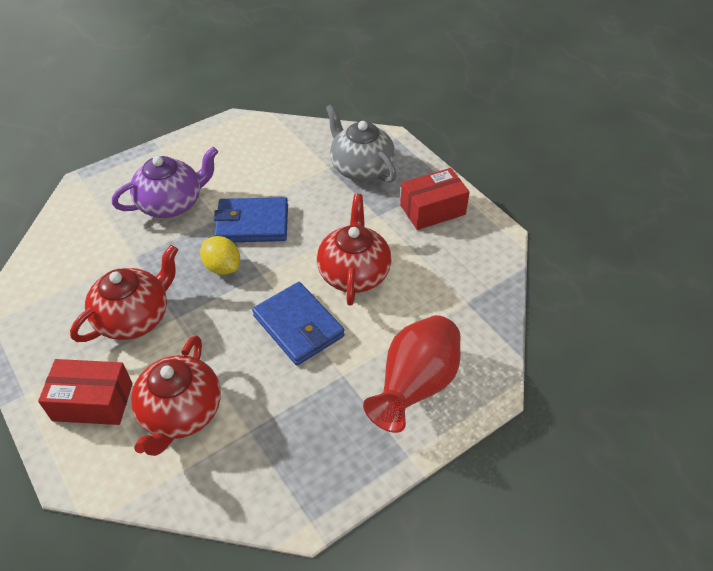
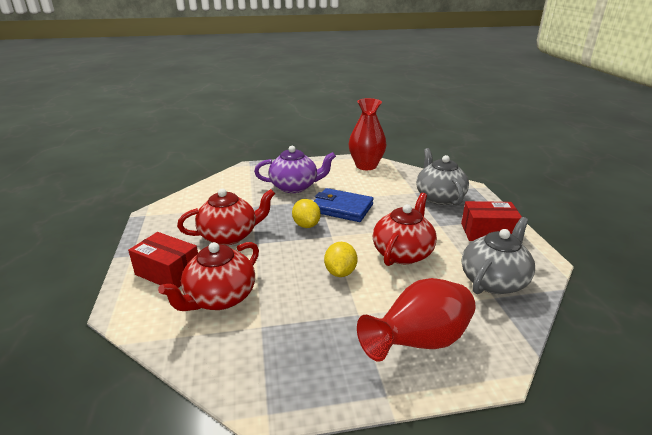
camera: 25 degrees right, 20 degrees down
(247, 134) = (366, 166): none -> red vase
(298, 326) = (340, 272): blue wallet -> yellow lemon
(459, 280) = (494, 280): none -> grey teapot

